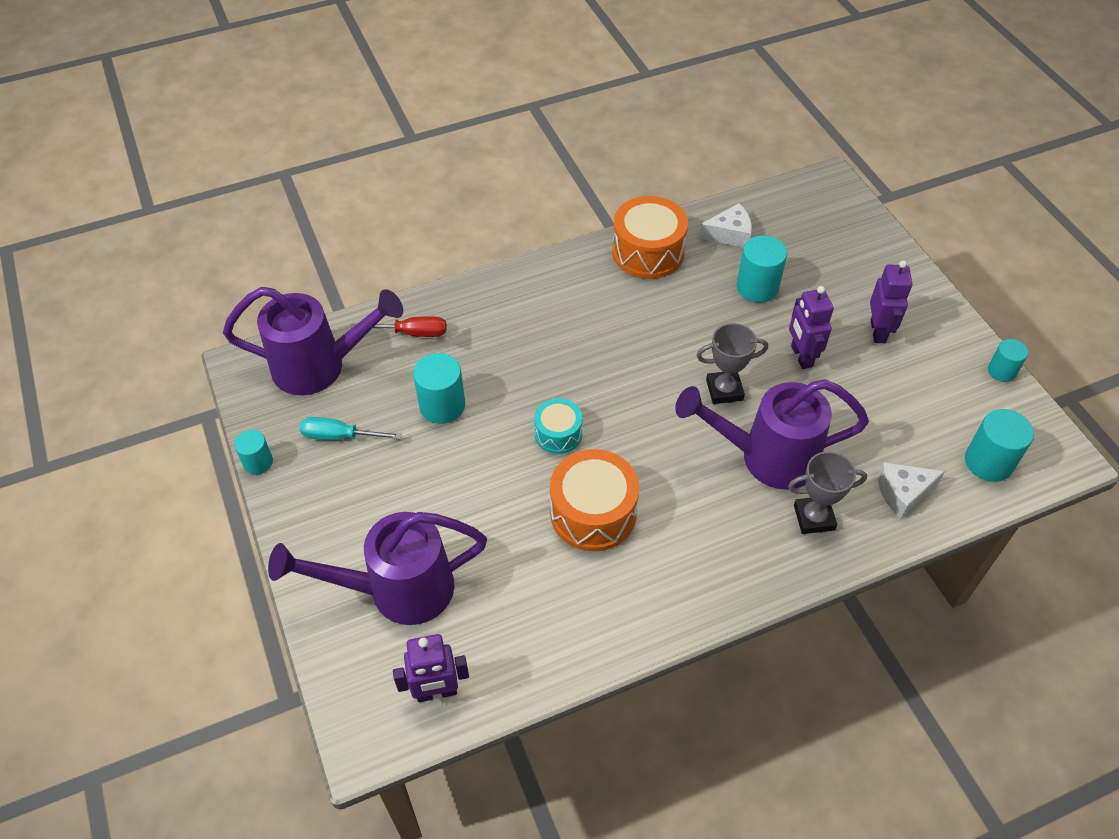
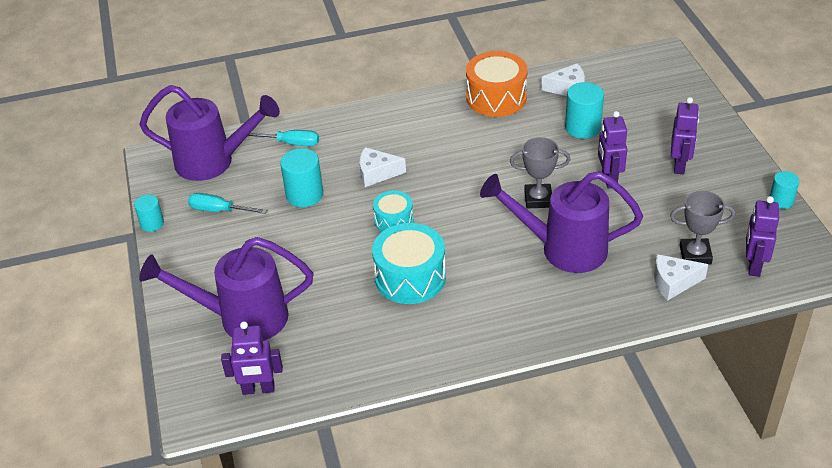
camera: 10 degrees right, 10 degrees down
(412, 333) = (291, 143): red screwdriver -> turquoise screwdriver
(525, 368) = (377, 173): none -> white cheese
(593, 513) = (410, 277): orange drum -> turquoise drum
(814, 518) = (593, 294): grey trophy -> grey trophy (695, 255)
(988, 462) = (753, 265): turquoise cylinder -> purple robot

